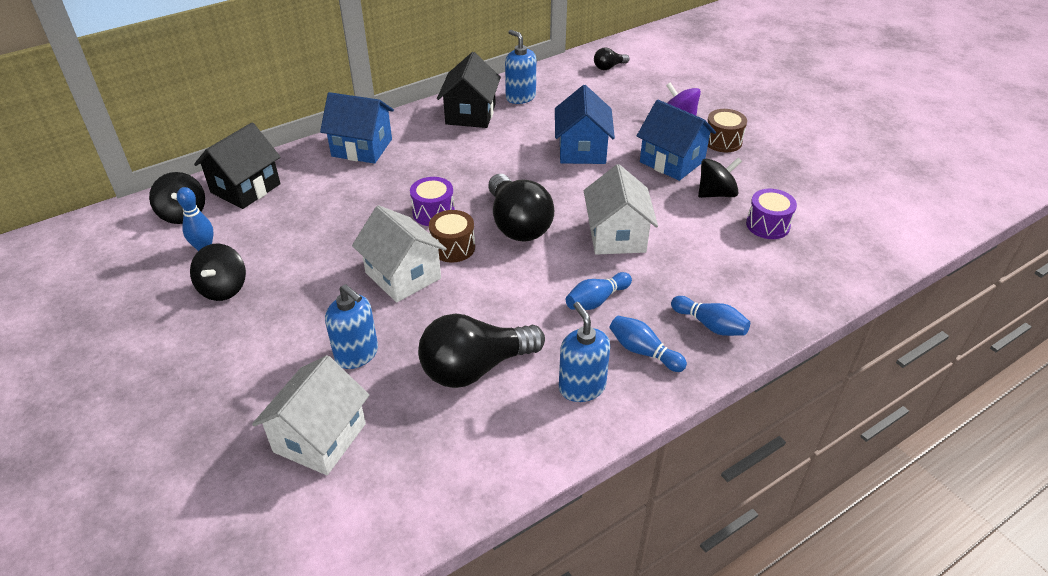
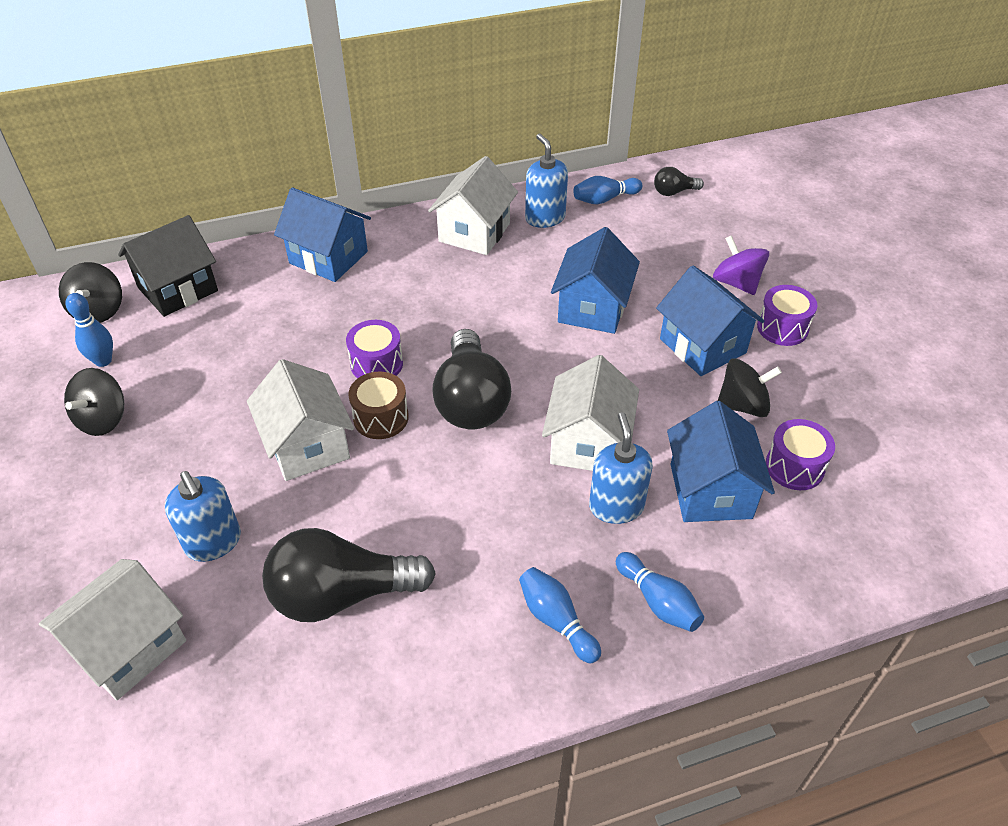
camera: 15 degrees right, 5 degrees up
(470, 114) = (474, 232): black house -> white house
(582, 387) = (459, 653): blue soap dispenser -> blue soap dispenser (616, 506)
(596, 300) = (526, 531): blue bowling pin -> blue bowling pin (604, 199)
(716, 250) = (710, 491): none -> blue house
(723, 141) = (782, 328): brown drum -> purple drum

